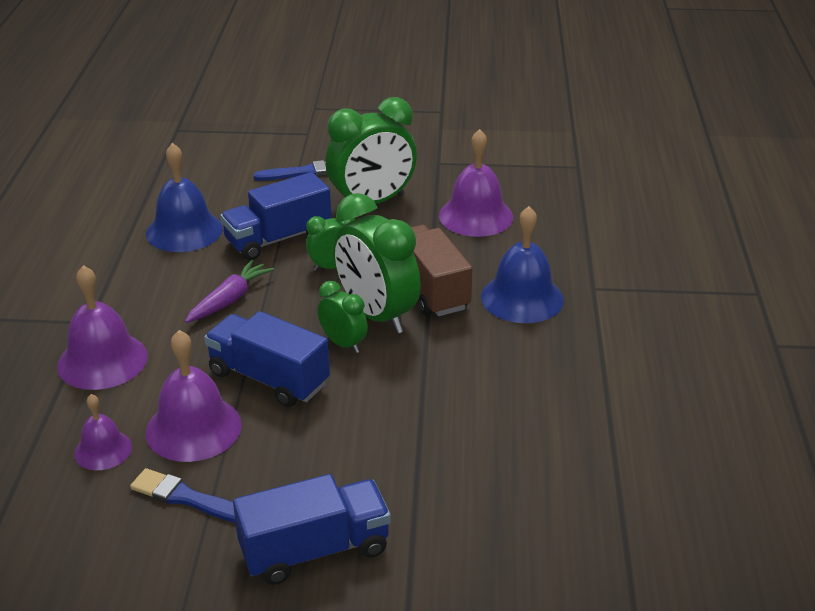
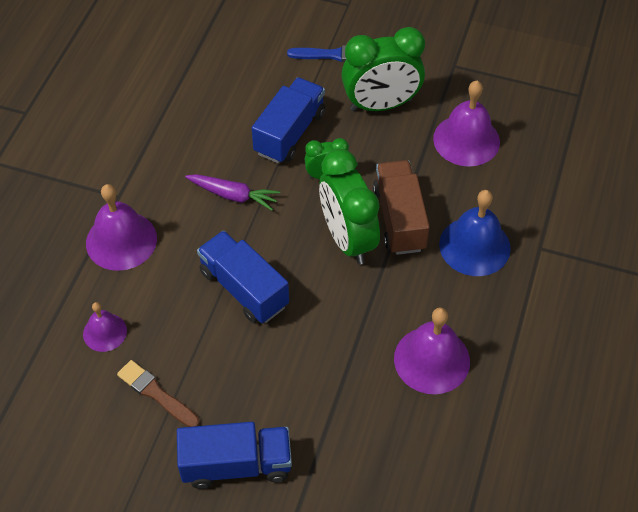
camera: 15 degrees right, 20 degrees up
(184, 231) = (214, 107): blue bell -> none
(187, 498) = (156, 393): blue brush -> brown brush
(193, 428) = (175, 326): purple bell -> purple bell (432, 360)
(230, 299) = (233, 195): purple carrot -> purple carrot turned 60 degrees clockwise
(278, 239) = (289, 133): blue truck -> blue truck turned 135 degrees clockwise
(343, 344) = (312, 264): green clock -> none

